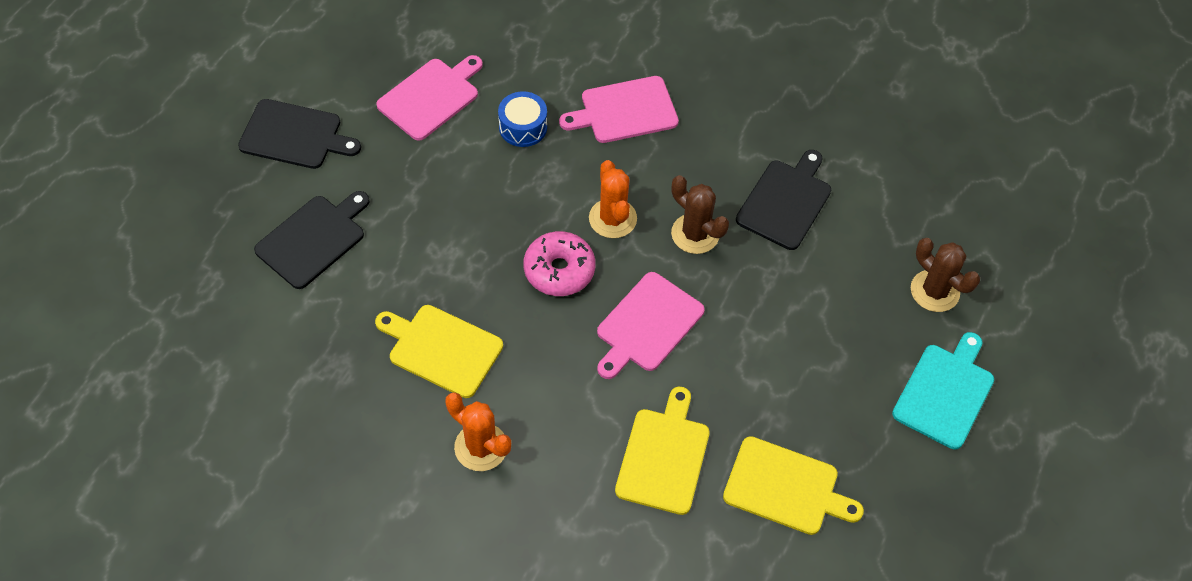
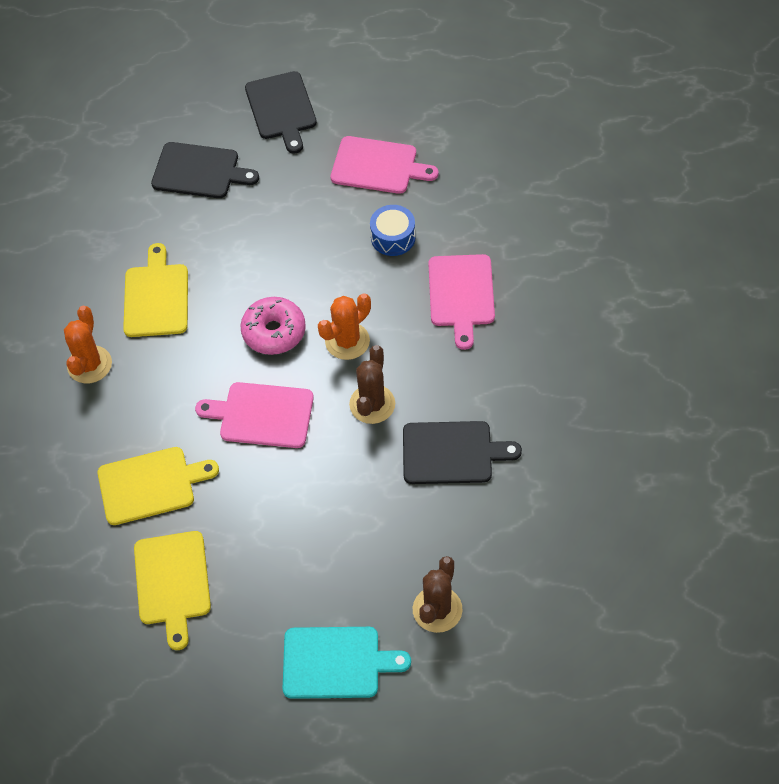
camera: 65 degrees right, 0 degrees up
(624, 111) = (461, 294): pink cutting board -> pink cutting board turned 135 degrees counterclockwise

